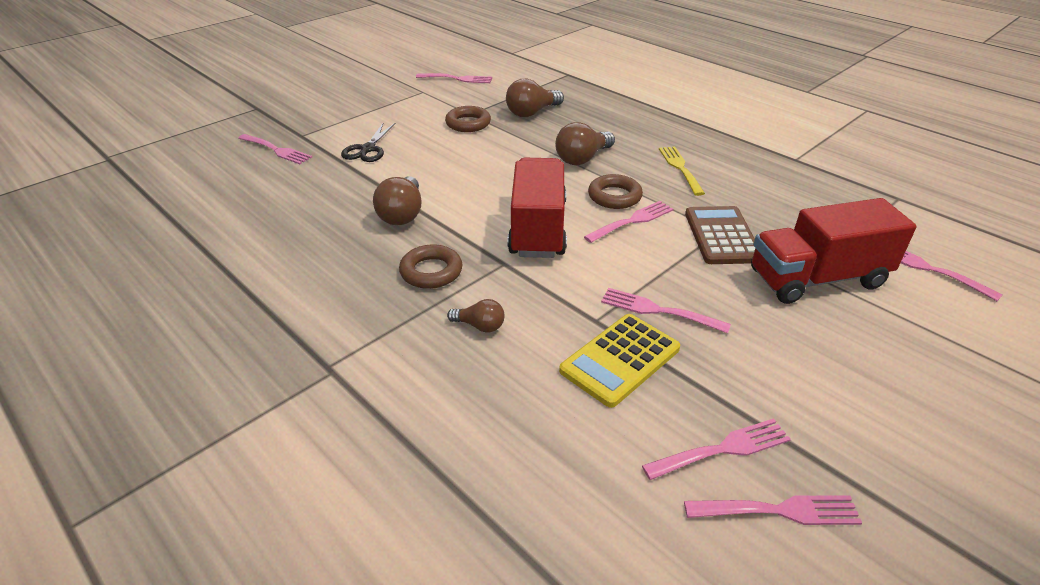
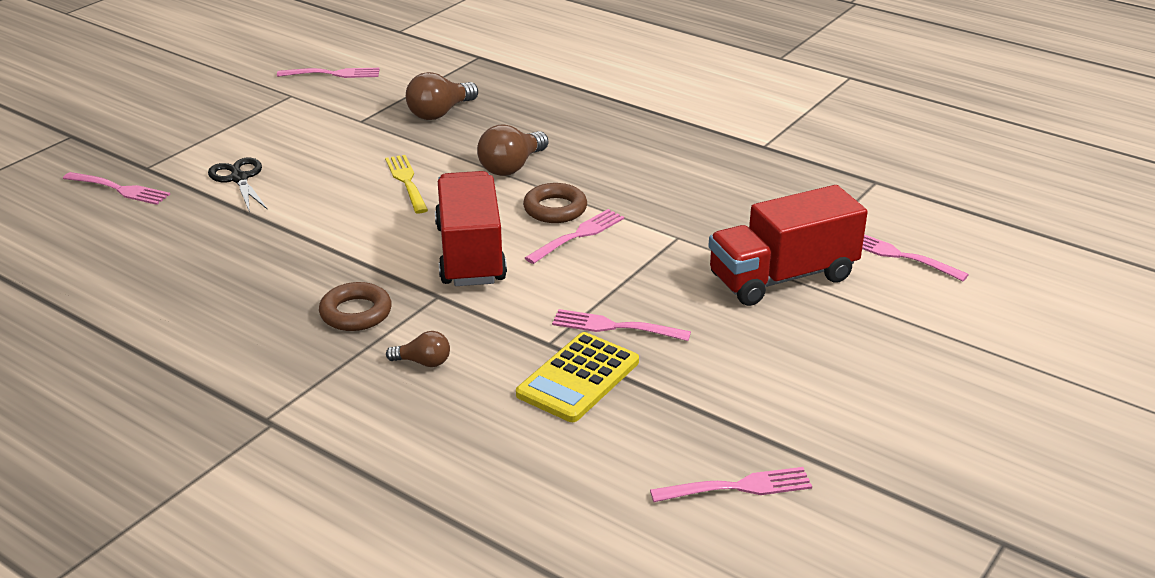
camera: 10 degrees left, 5 degrees down
(367, 149) = (239, 178): black scissors -> black scissors turned 150 degrees clockwise
(402, 214) = (305, 253): brown light bulb -> none
(468, 123) = (361, 134): brown ring -> none
(680, 168) = (630, 168): yellow fork -> yellow fork (407, 182)
(721, 236) = (680, 242): brown calculator -> none
(722, 450) = (685, 445): pink fork -> none

